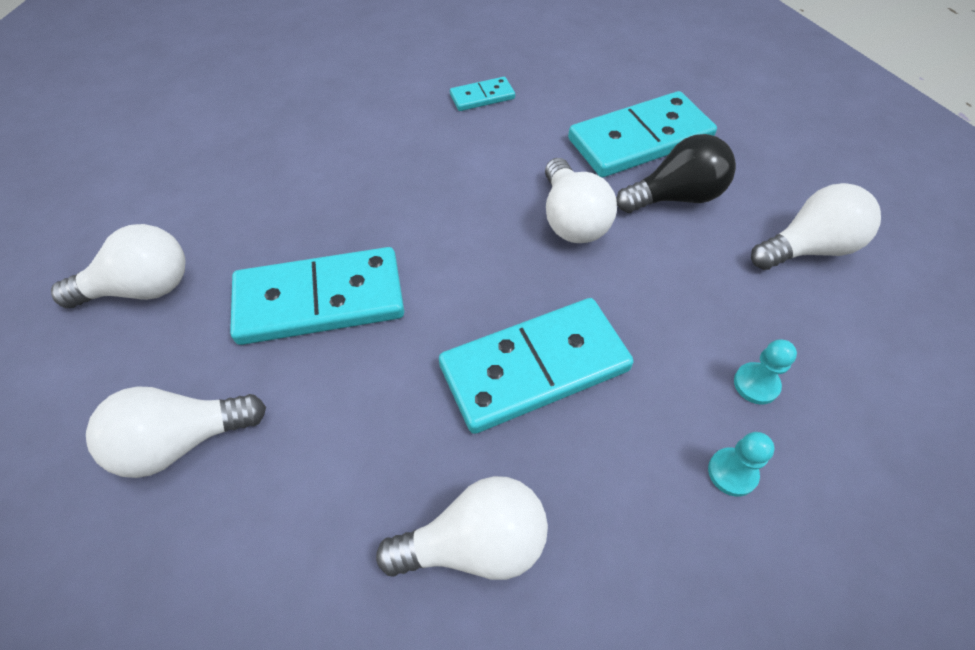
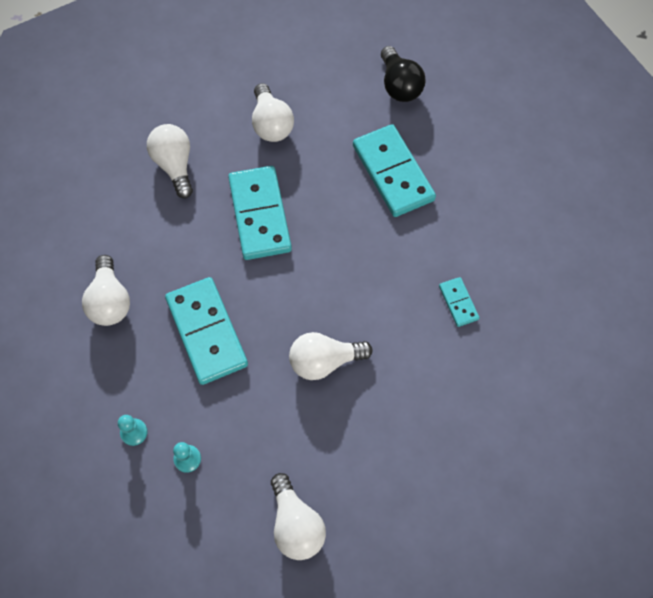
camera: 90 degrees right, 10 degrees up
(640, 139) = (411, 419): turquoise domino -> turquoise domino (393, 173)
(676, 197) = (347, 437): black light bulb -> black light bulb (399, 85)

